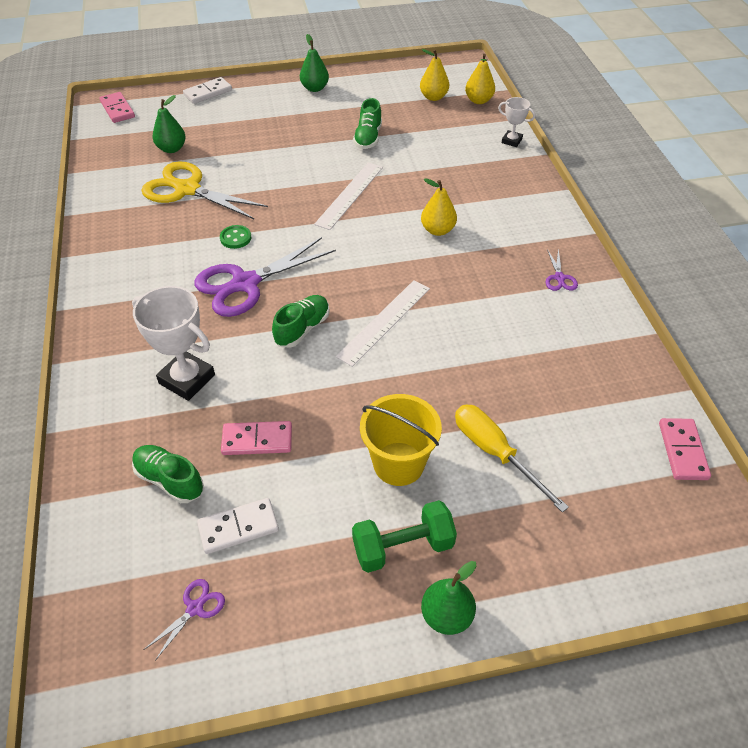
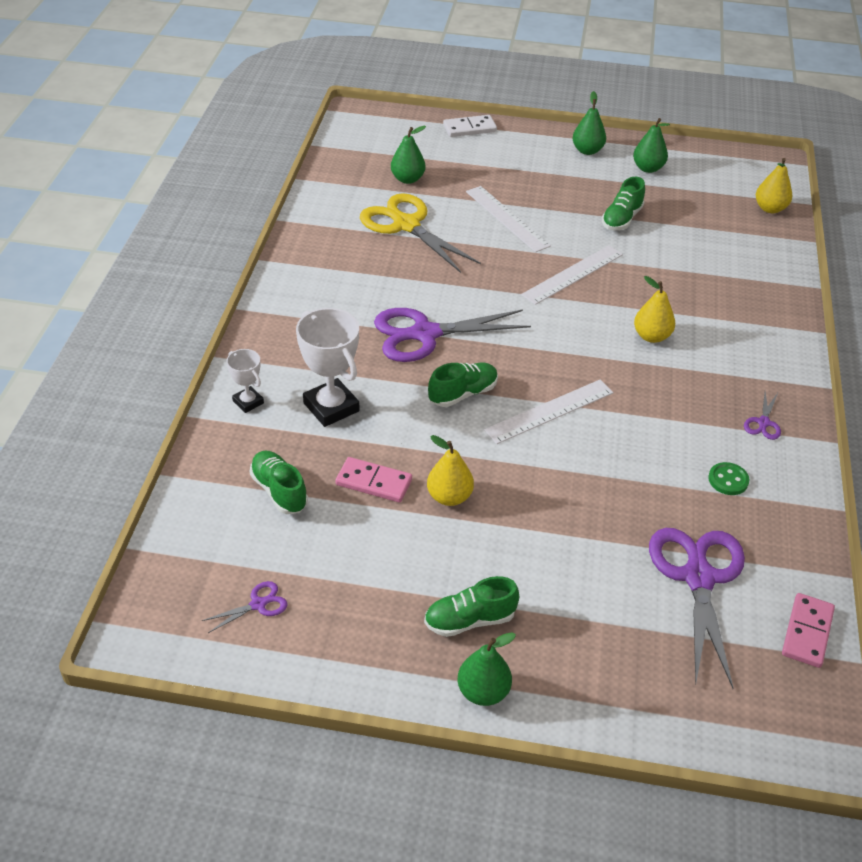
camera: 20 degrees right, 5 degrees down
(117, 109) = (369, 124): pink domino -> none
(235, 238) = (434, 286): green button -> green button (728, 480)
(238, 527) = (324, 552): white domino -> none
(273, 161) = (507, 218): none -> white ruler
(370, 91) = (648, 168): none -> green pear
(398, 464) = (500, 547): yellow bucket -> none
(403, 547) = (469, 620): green dumbbell -> green shoe
(433, 97) = (718, 192): yellow pear -> yellow pear (449, 497)
(495, 453) = (603, 569): yellow screwdriver -> none
(511, 141) = (786, 263): white trophy -> white trophy (248, 402)
(575, 433) = (698, 578): none -> purple scissors

